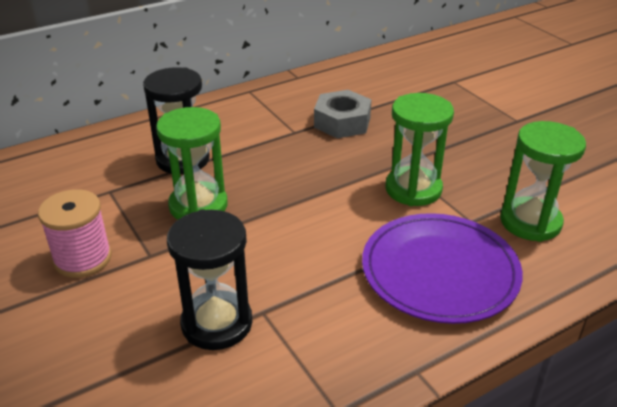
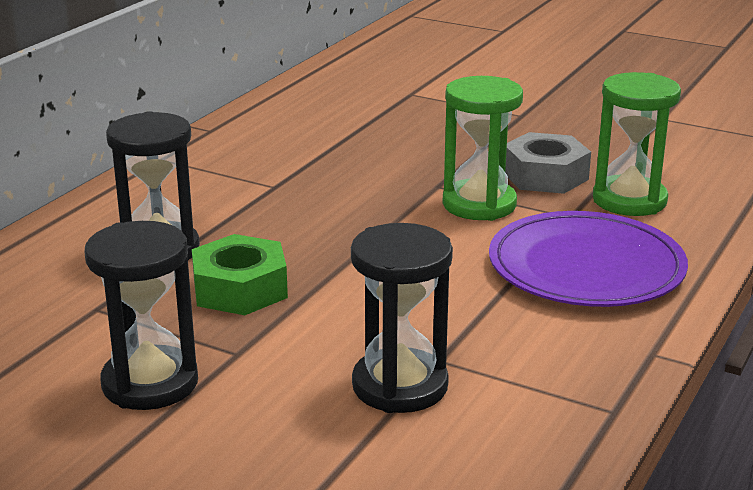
camera: 30 degrees left, 10 degrees down
(83, 258) = (150, 383): pink spool -> black hourglass
(198, 206) = (240, 289): green hourglass -> green nut
(342, 122) = (324, 163): grey nut -> grey nut (545, 176)

